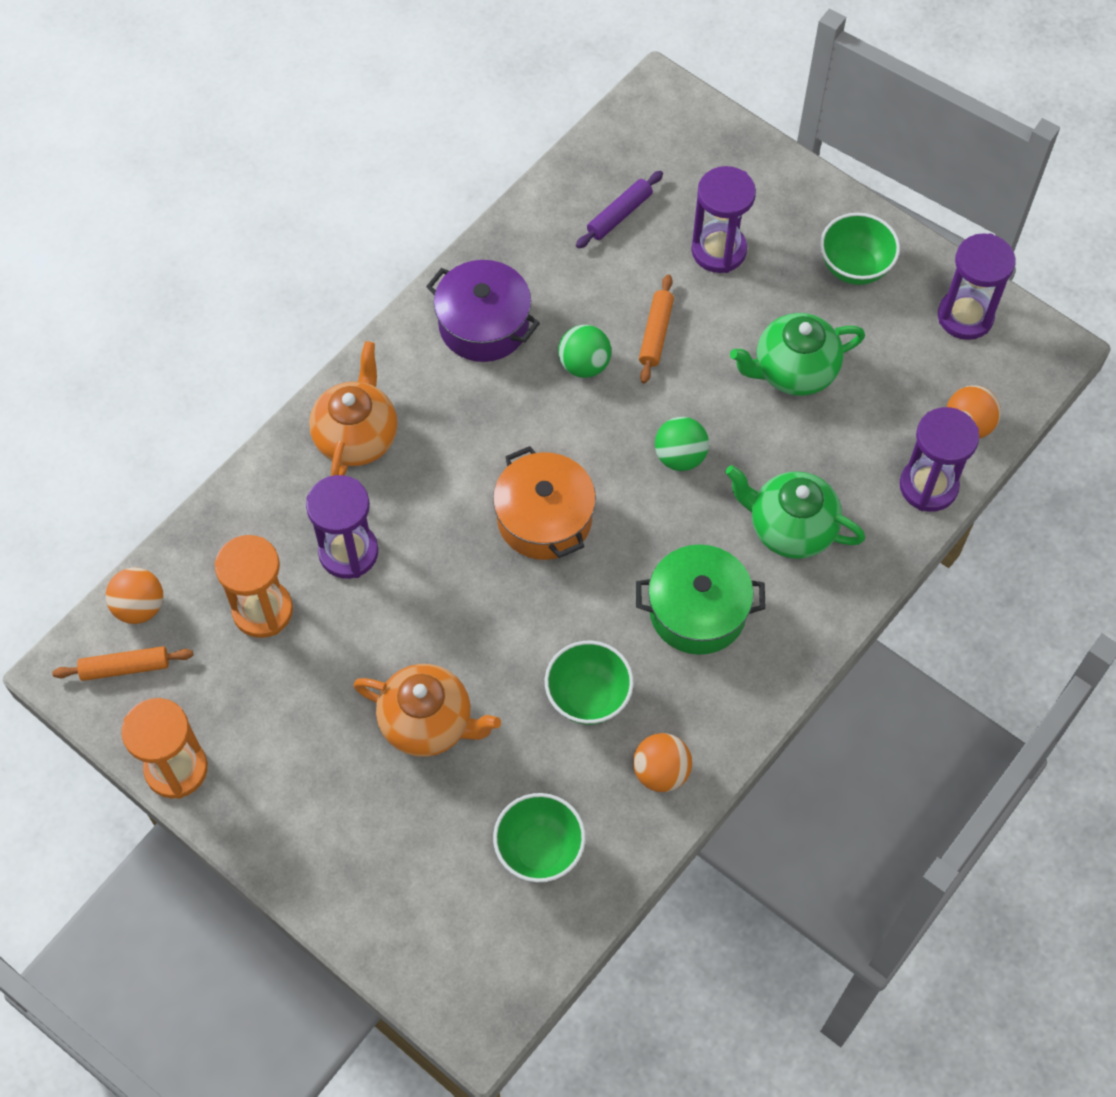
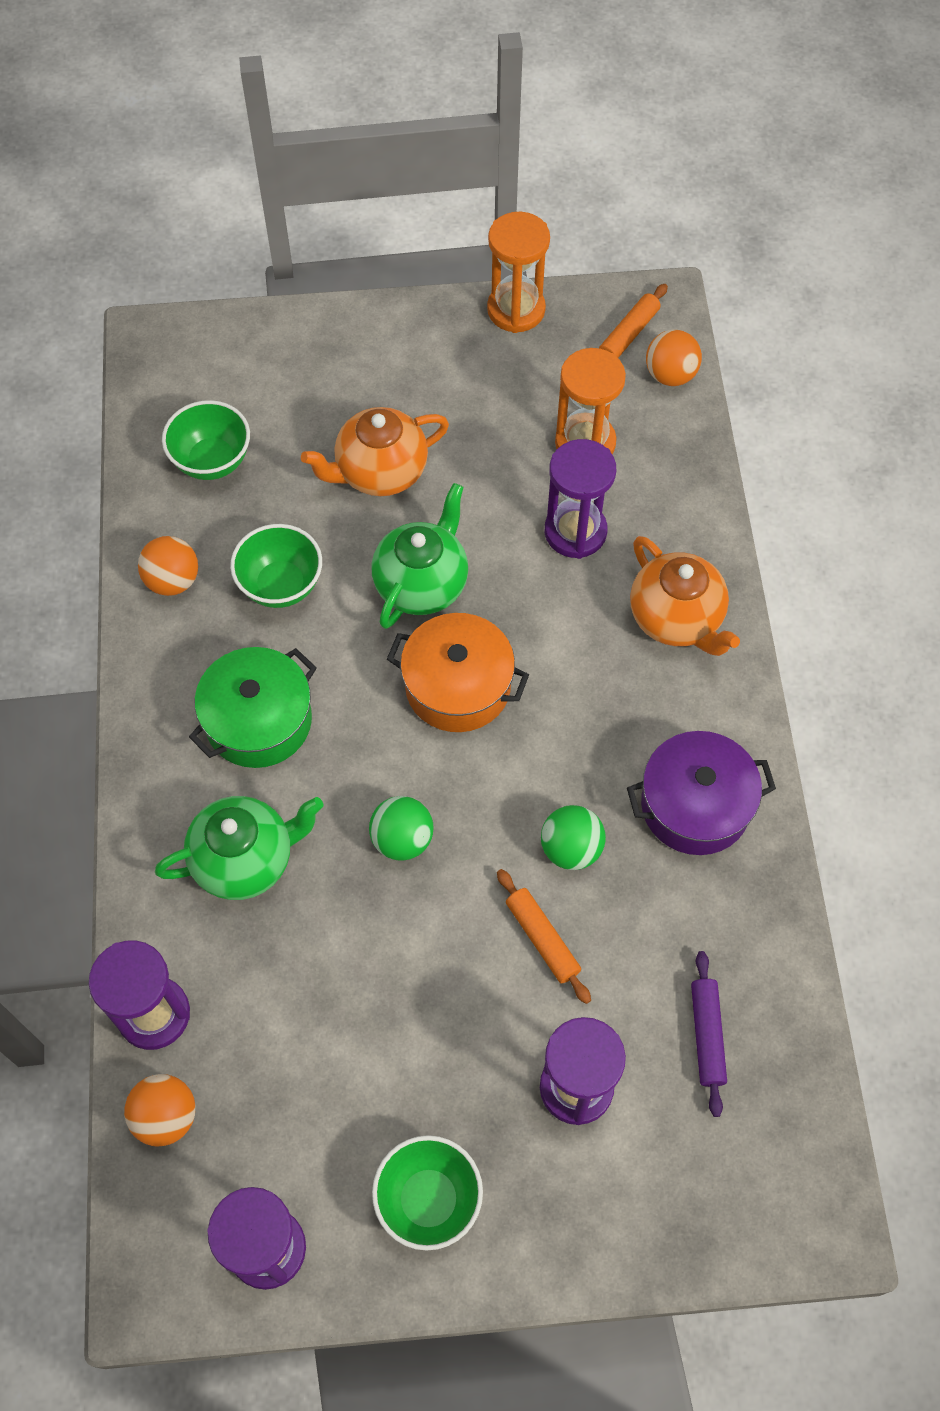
camera: 135 degrees right, 0 degrees up
(793, 371) = (381, 1019): green teapot -> green teapot (422, 584)

